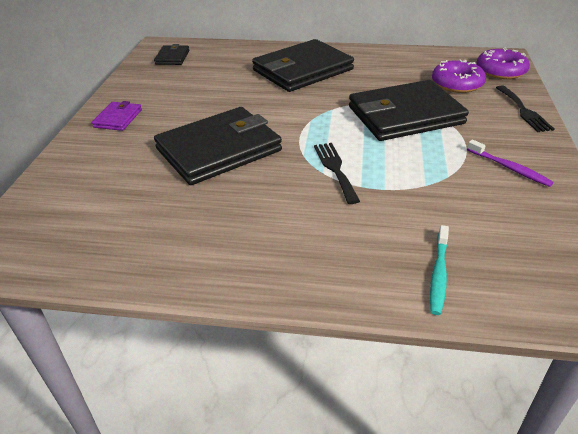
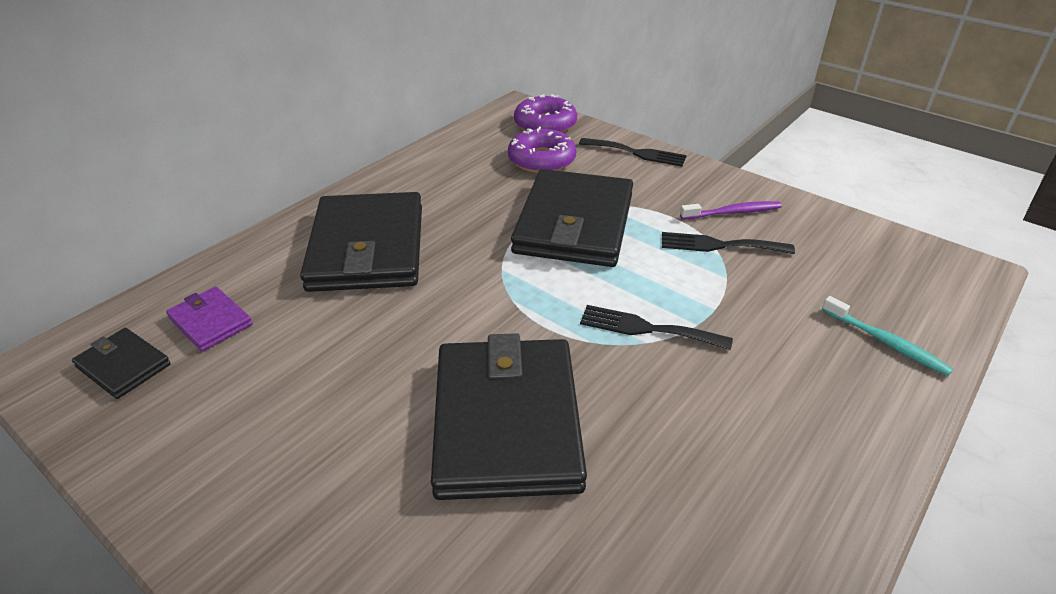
camera: 60 degrees left, 0 degrees up
(118, 118) = (267, 526): purple wallet -> purple wallet (210, 321)
(459, 172) = (719, 245): none -> black fork

